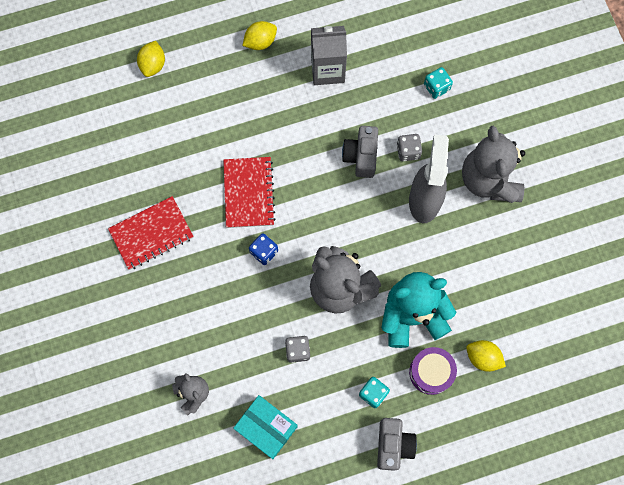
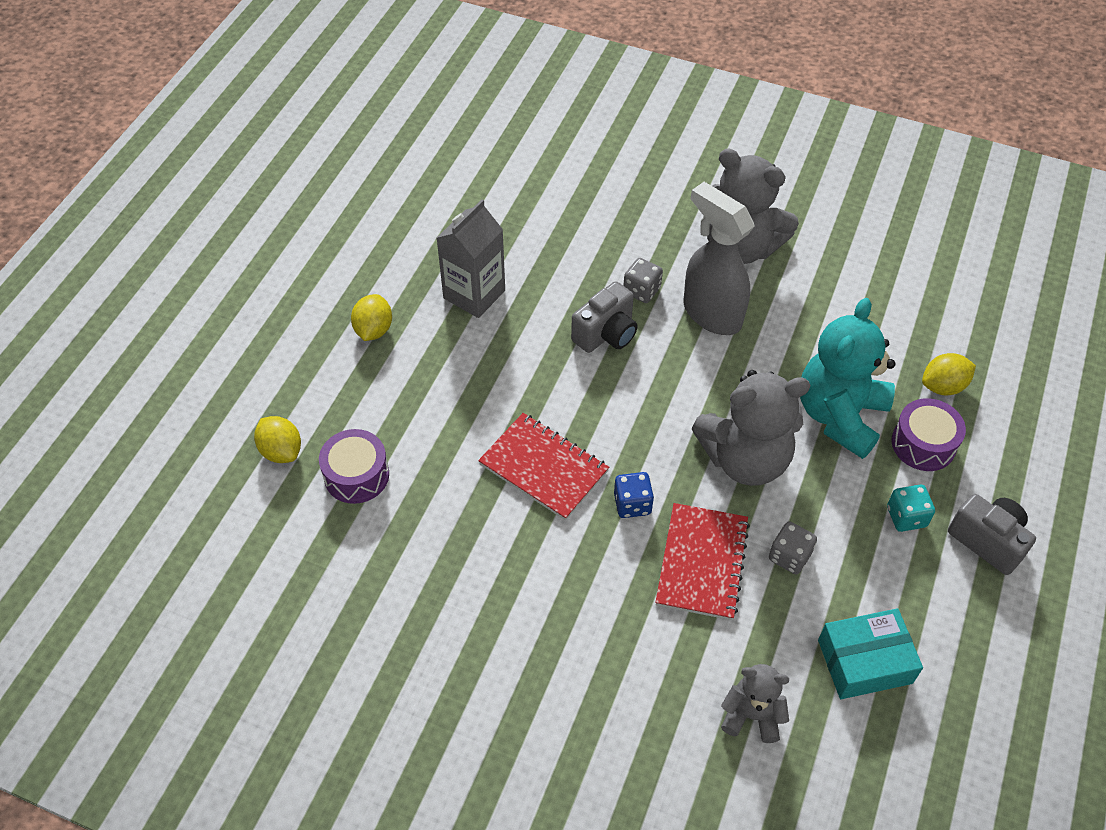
camera: 50 degrees left, 20 degrees down
(151, 234) = (494, 609): red notebook -> red notebook (702, 563)
(169, 110) = (356, 475): none -> purple drum
(361, 156) = (606, 334): grey camera -> grey camera turned 90 degrees counterclockwise
(436, 87) = (594, 221): turquoise dice -> none

